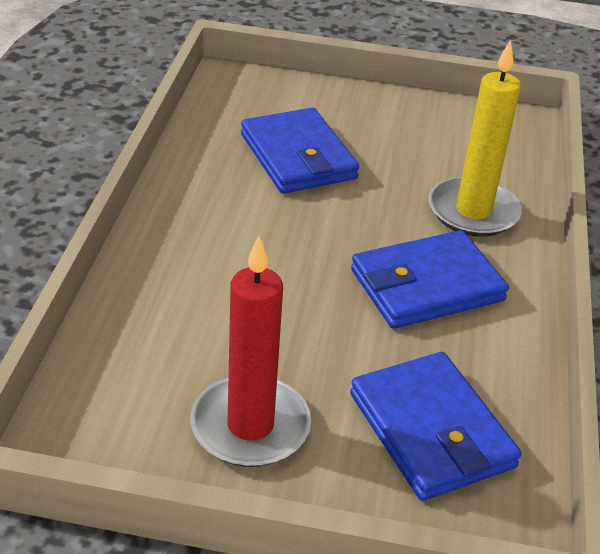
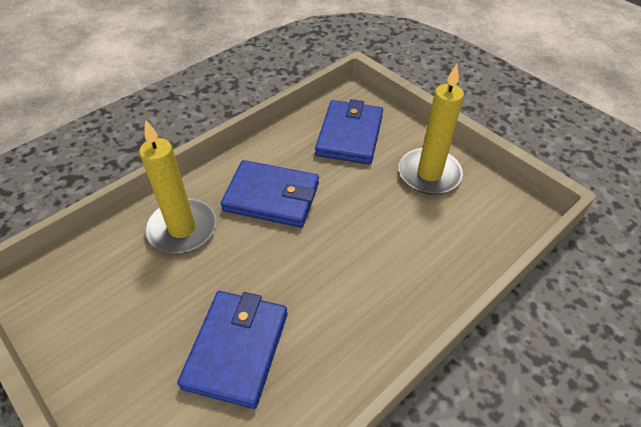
camera: 140 degrees left, 10 degrees up
(250, 426) = (429, 174): red candle -> yellow candle

